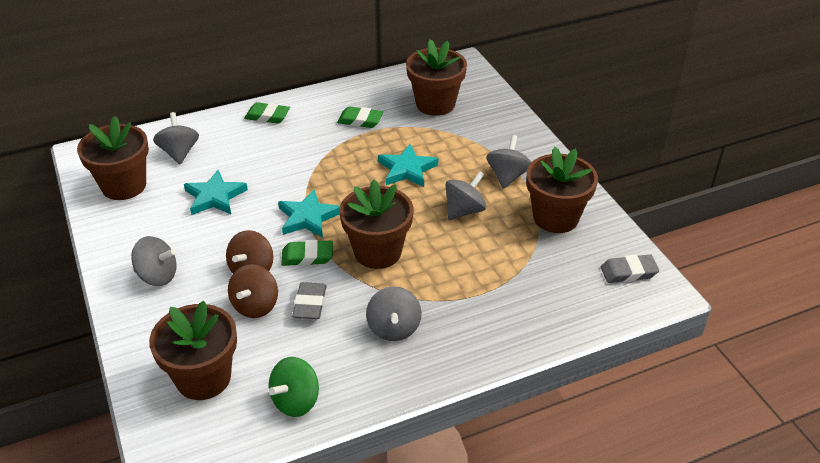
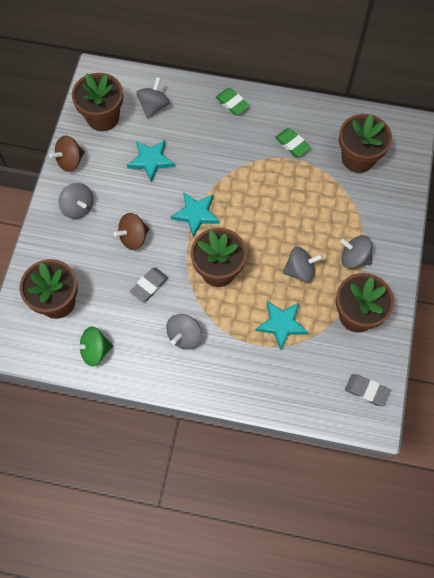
camera: 35 degrees right, 25 degrees up
(255, 306) = (118, 267): brown spinning top -> brown spinning top (70, 161)
(307, 256) = (173, 247): green eraser -> none
(407, 169) = (290, 210): turquoise star -> turquoise star (281, 324)
(507, 176) = (354, 258): grey spinning top -> grey spinning top turned 120 degrees counterclockwise

